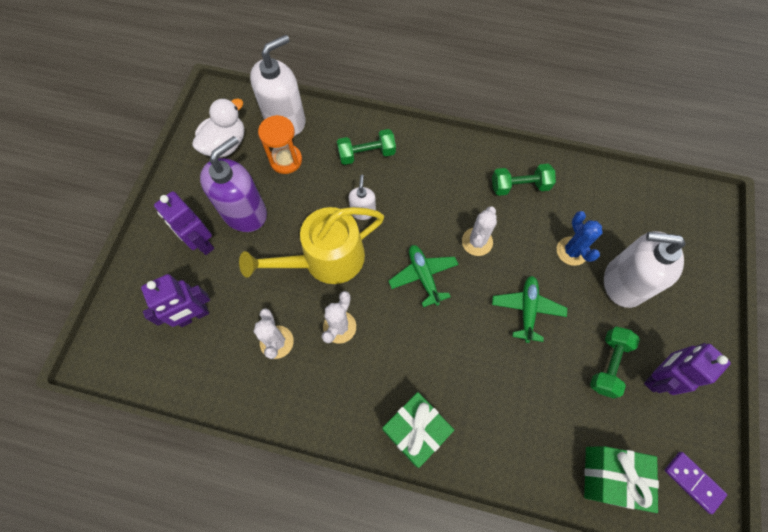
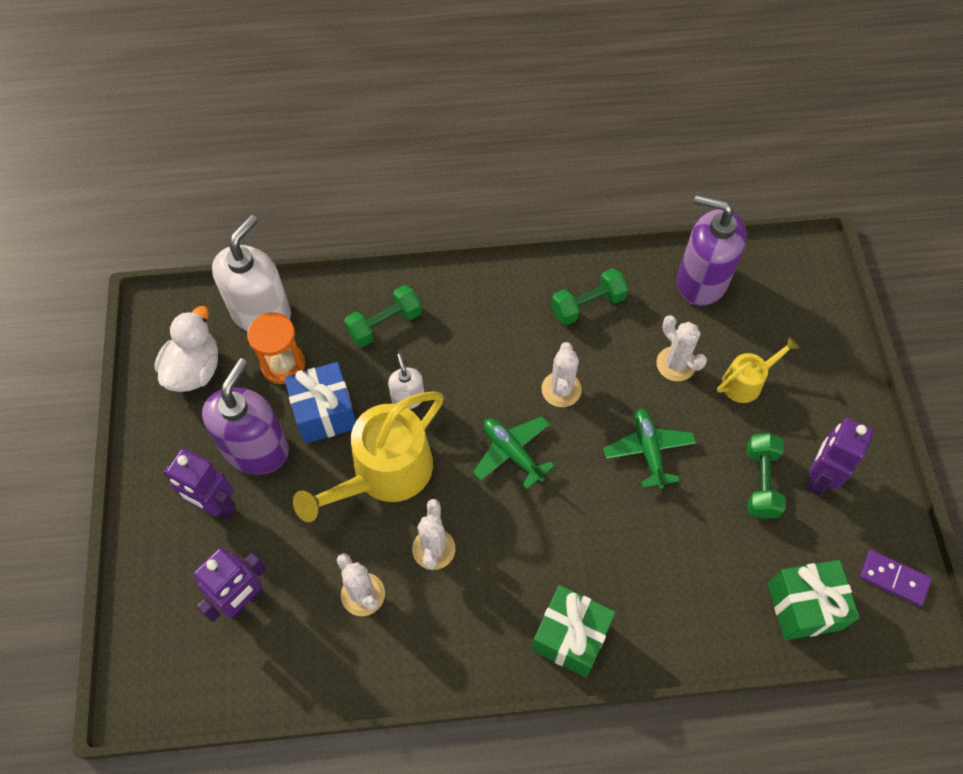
camera: 20 degrees left, 5 degrees down
(301, 203) = (325, 413): none -> blue gift
(572, 251) = (676, 364): blue cactus -> white cactus
(614, 195) = (701, 281): none -> purple soap dispenser
(623, 283) = (746, 382): white soap dispenser -> yellow watering can

